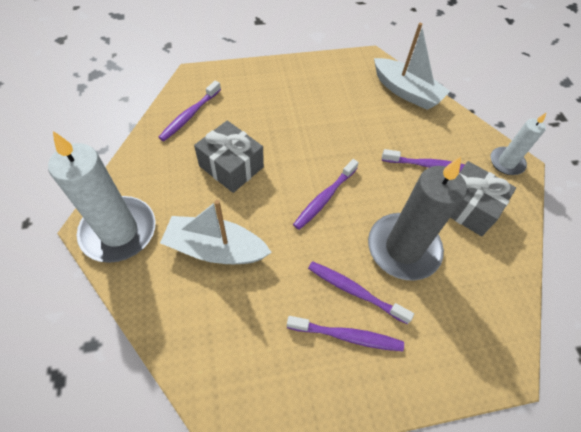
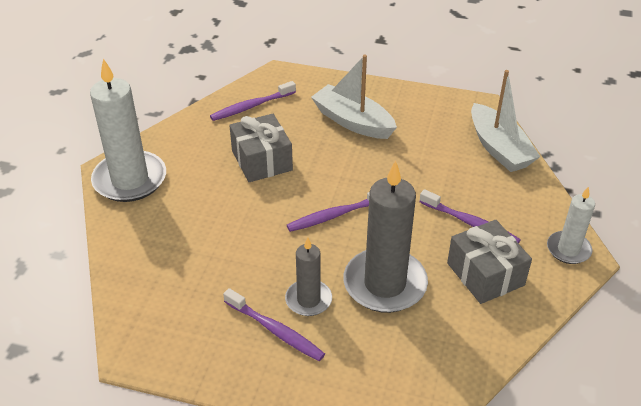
camera: 30 degrees right, 15 degrees down
(215, 249) = (203, 221): white boat -> white boat (353, 121)
(355, 291) = (308, 300): purple toothbrush -> grey candle

